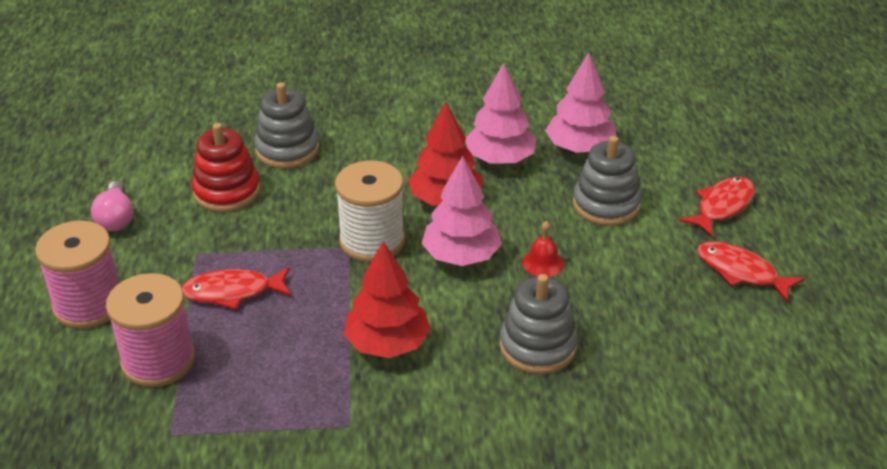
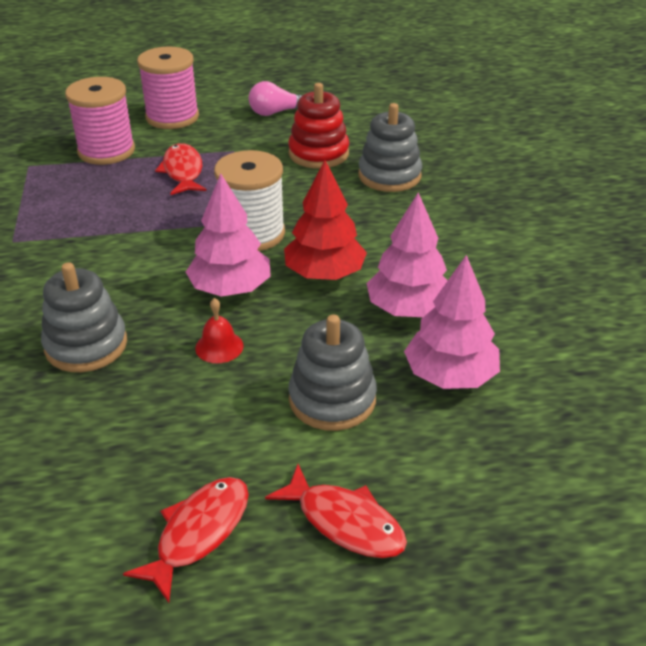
camera: 85 degrees right, 0 degrees up
(387, 343) = (107, 252): red tree -> none

